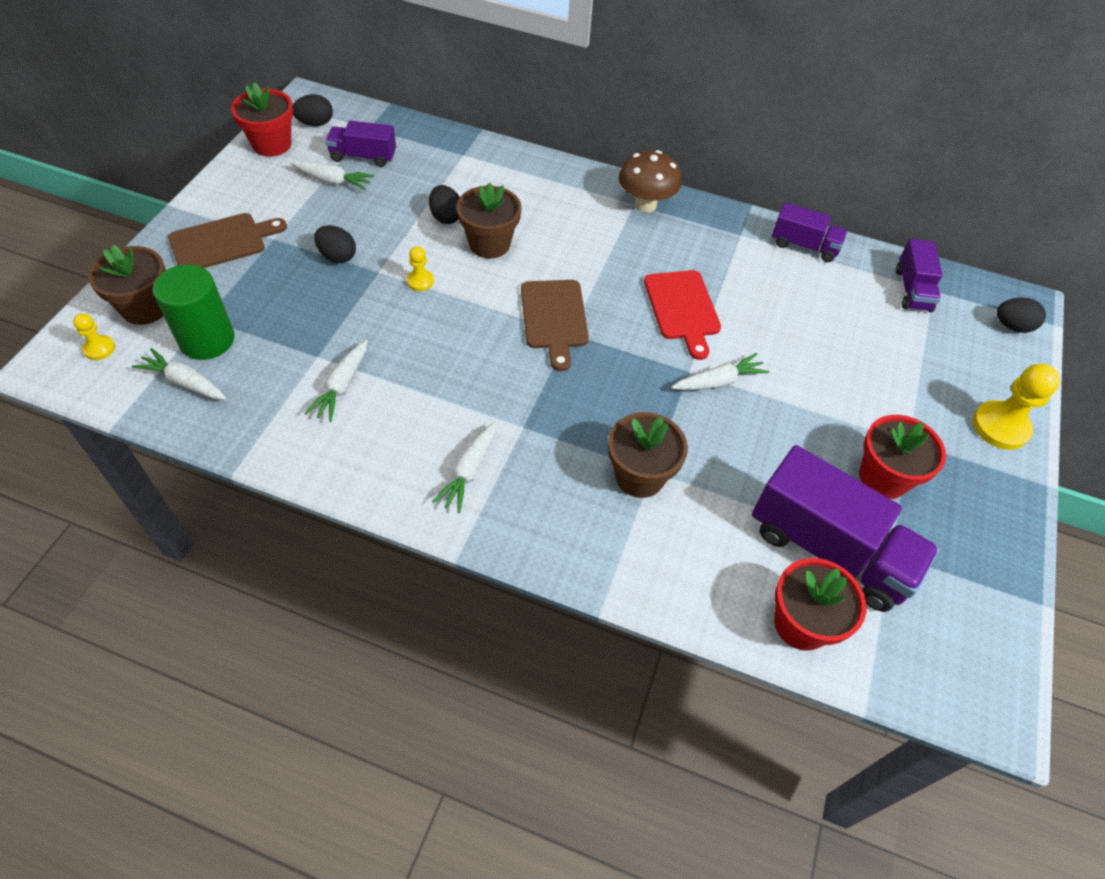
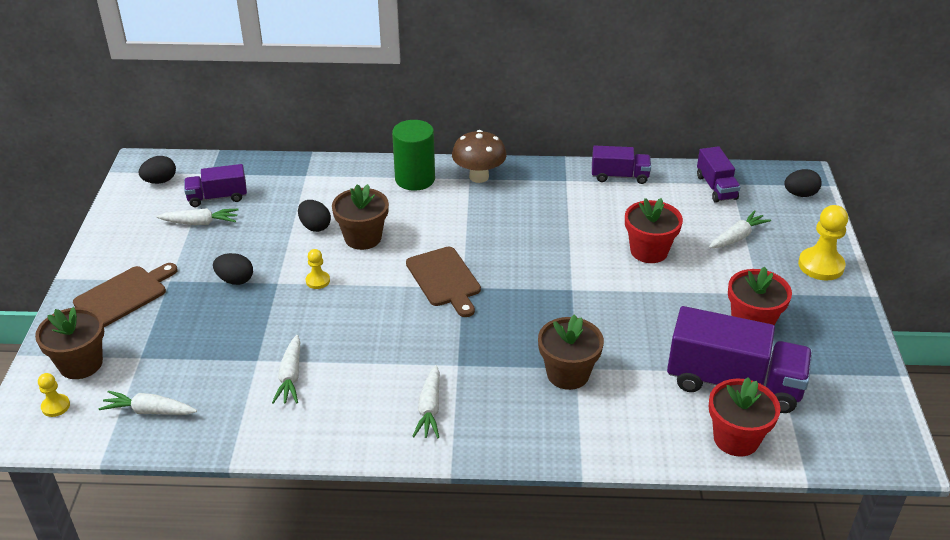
camera: 15 degrees left, 15 degrees down
(207, 340) = (152, 373): green cylinder -> green cylinder (415, 179)
(272, 144) = (128, 207): red flower pot -> red flower pot (649, 251)
(682, 308) = (545, 246): red cutting board -> none
(718, 381) = (598, 291): white carrot -> white carrot (737, 237)

